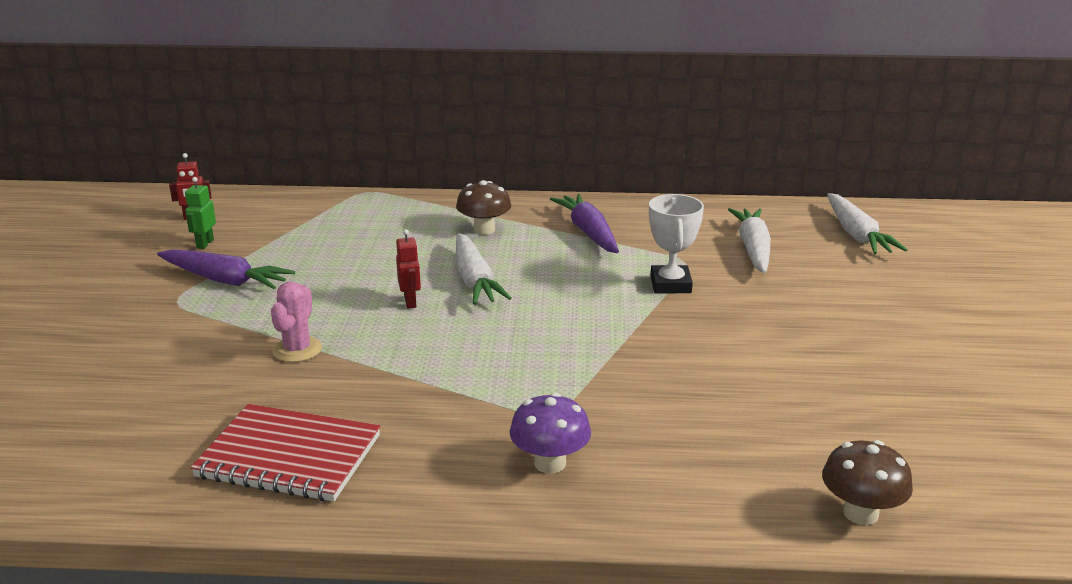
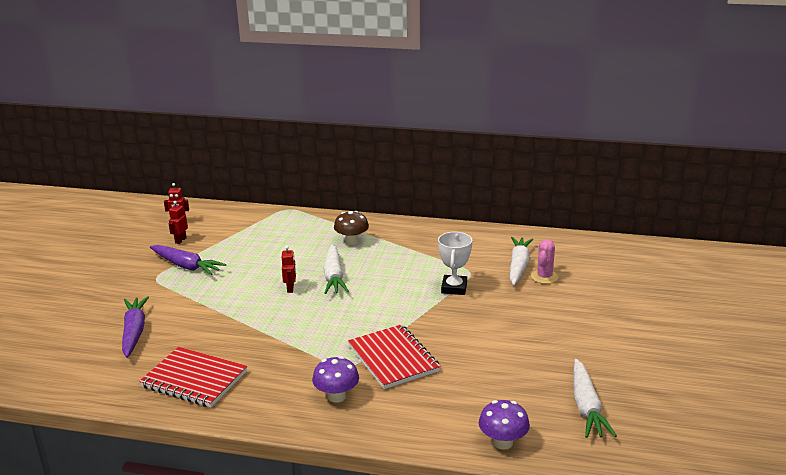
camera: 10 degrees right, 0 degrees up
(205, 244) = (180, 240): green robot -> red robot
(297, 350) = (216, 315): pink cactus -> pink cactus (544, 277)
(588, 232) = (417, 247): purple carrot -> purple carrot (134, 332)
(620, 395) = (393, 358): none -> red notebook
(857, 235) = (593, 260): white carrot -> white carrot (586, 407)
(860, 513) = (503, 442): brown mushroom -> purple mushroom

